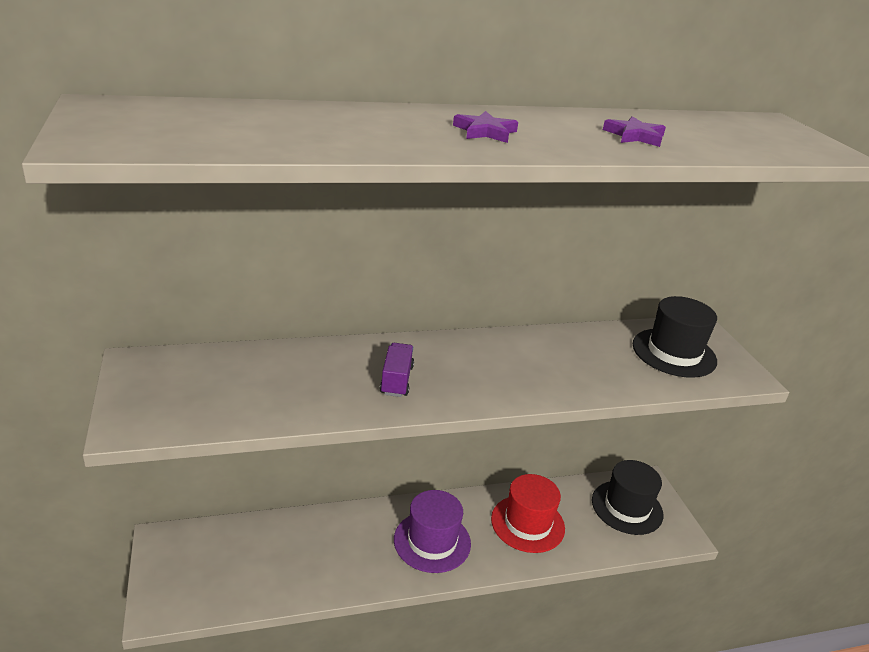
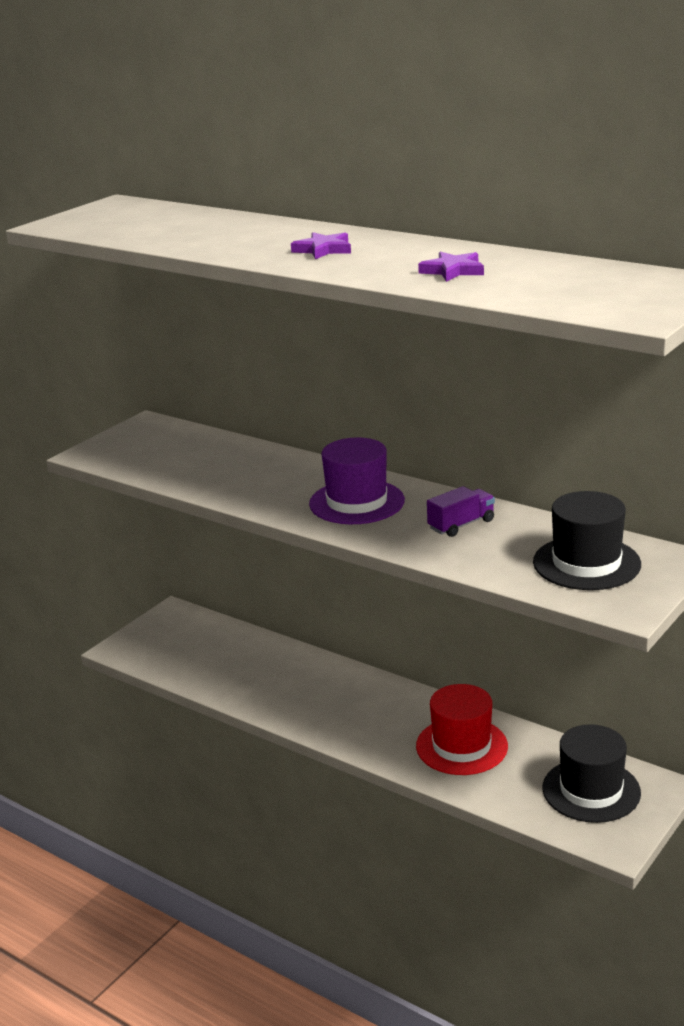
camera: 55 degrees right, 5 degrees down
(396, 380) = (288, 490): purple truck -> purple truck (461, 525)
(432, 541) = (355, 712): purple hat -> purple hat (357, 502)

